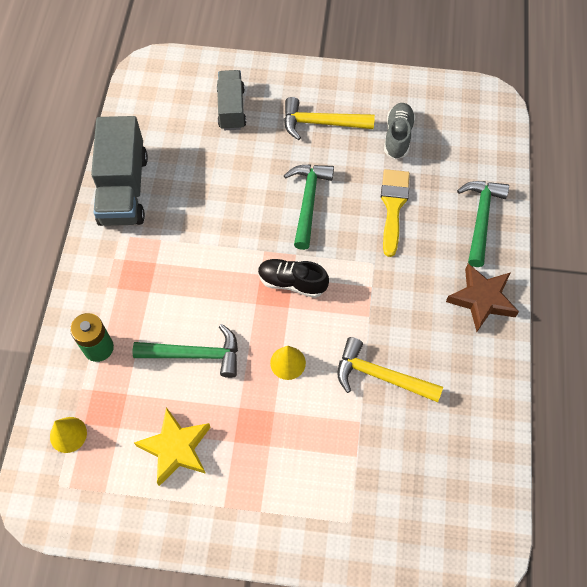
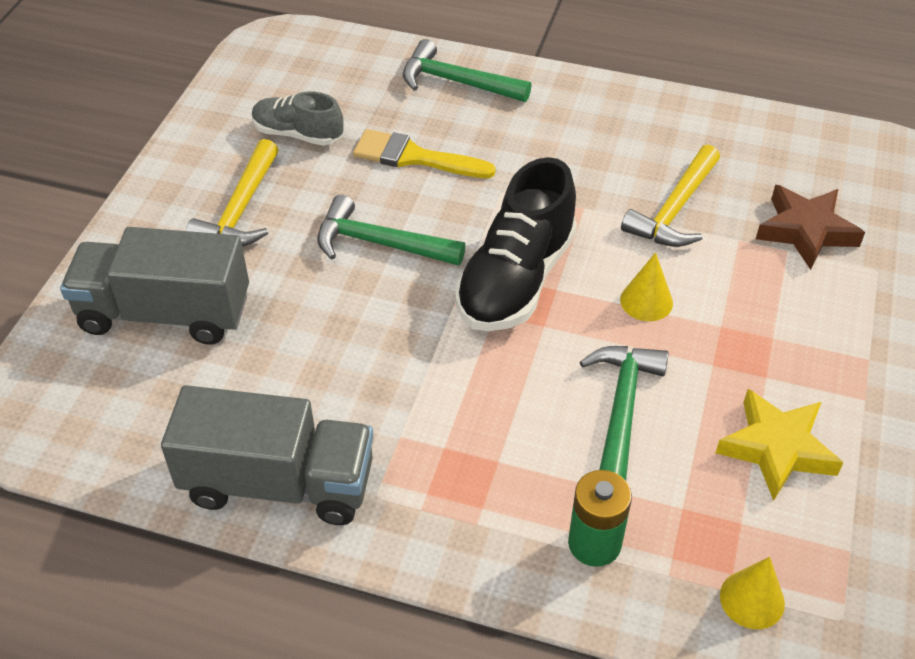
camera: 80 degrees left, 15 degrees down
(231, 109) = (165, 313): grey truck -> grey truck, size x1.58
(292, 282) = (516, 279): black shoe -> black shoe, size x1.70
(482, 299) = (575, 102): brown star -> brown star (806, 231)

